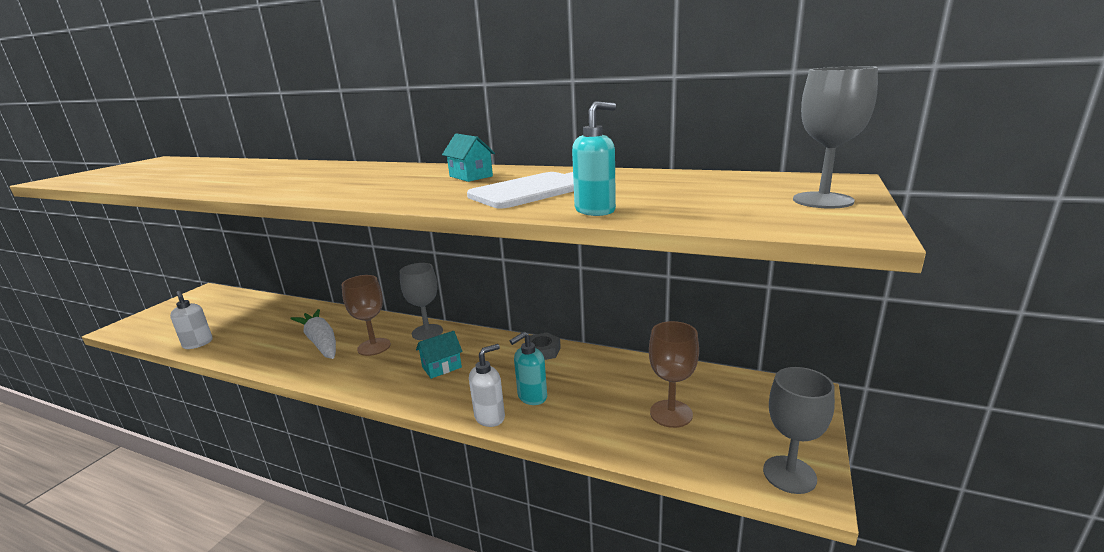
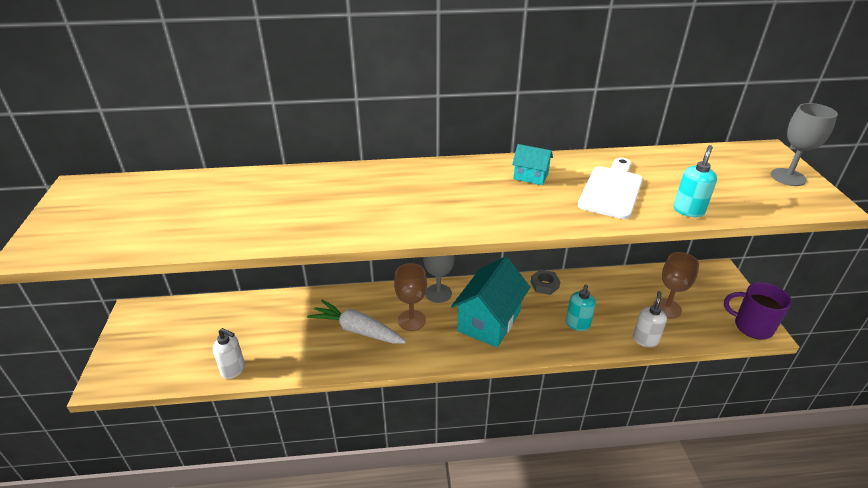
camera: 30 degrees left, 15 degrees up
(442, 367) = (489, 321): turquoise house -> turquoise house, size x2.13
(490, 417) = (568, 348): white soap dispenser -> white soap dispenser (645, 340)
(789, 474) = (752, 326): grey goblet -> purple mug

